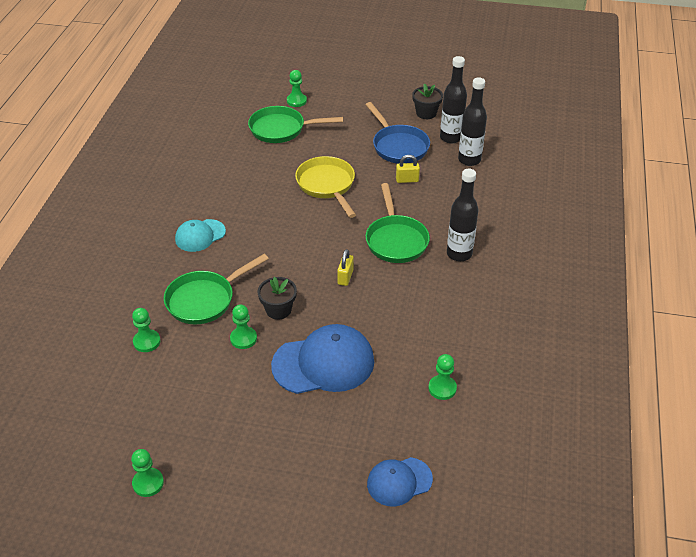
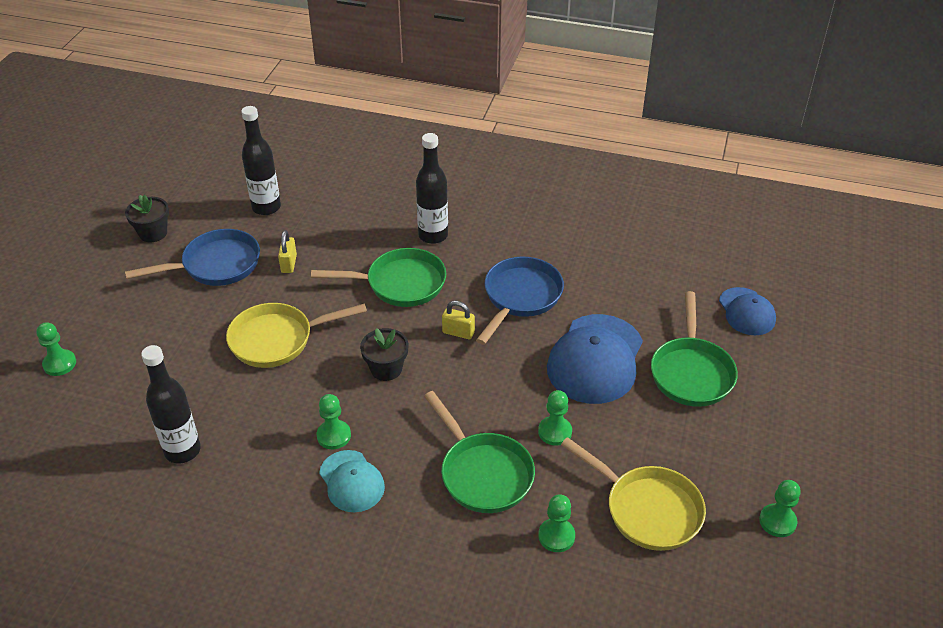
camera: 85 degrees left, 0 degrees up
(166, 395) = (647, 509): none -> yellow pan
(278, 310) = (508, 397): black flower pot -> black flower pot (386, 369)
(281, 129) = (127, 384): green pan -> green pan (691, 372)
(323, 363) = (595, 359): blue cap -> blue cap turned 150 degrees counterclockwise
(392, 312) = (520, 297): none -> blue pan
(442, 388) = (629, 270): green pawn -> green pawn (334, 435)
(451, 138) = (215, 217): black bottle -> black bottle (182, 450)

